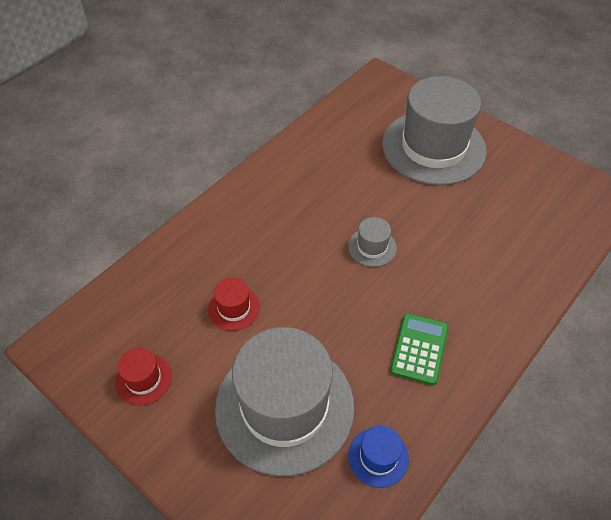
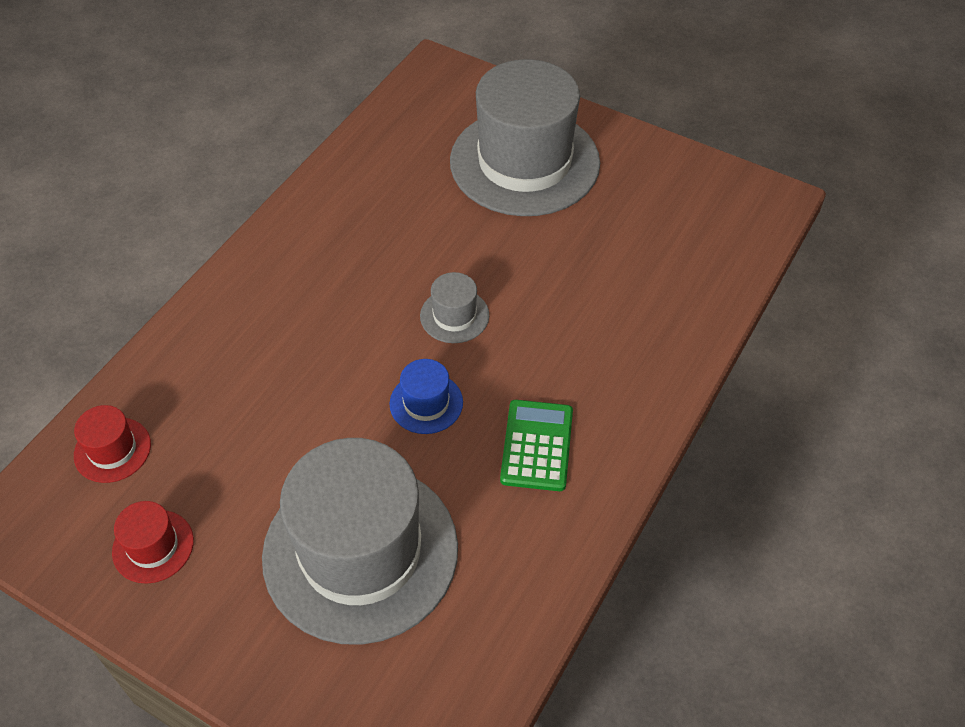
camera: 10 degrees left, 0 degrees up
(234, 308) = (268, 429): red hat -> red hat (112, 450)
(378, 457) = (498, 597): blue hat -> blue hat (426, 403)

